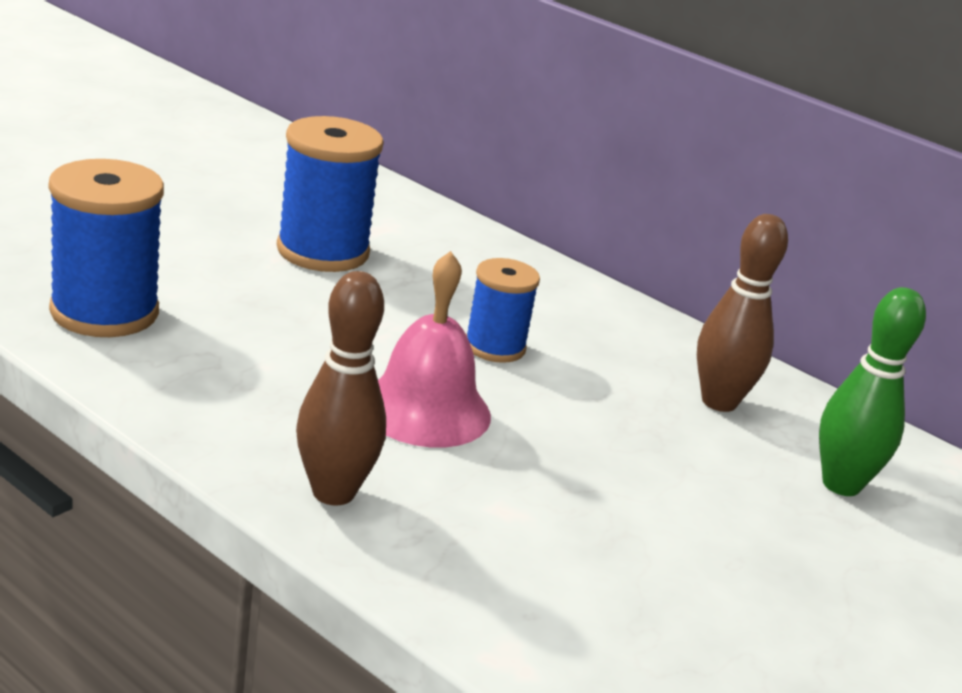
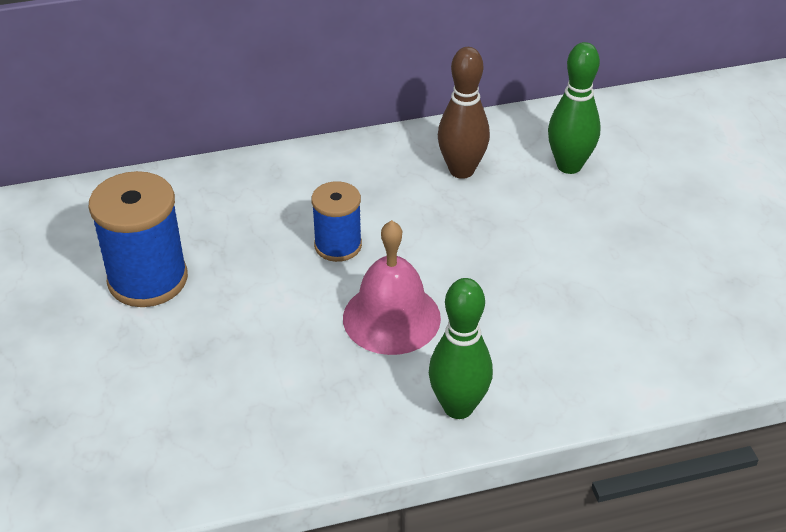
camera: 50 degrees left, 15 degrees up
(104, 312) = (156, 449): blue spool -> none
(333, 492) = (458, 407): brown bowling pin -> green bowling pin

